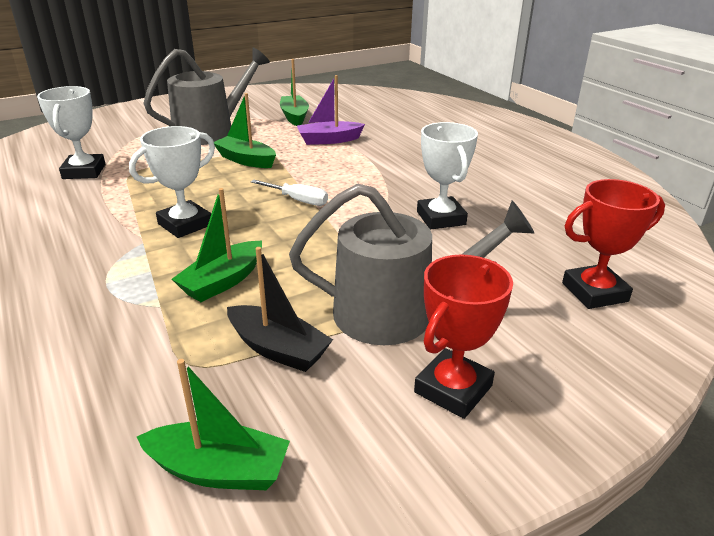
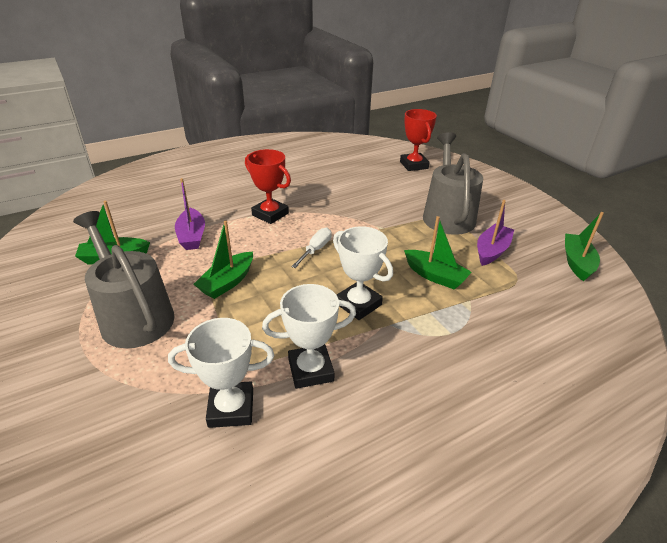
camera: 90 degrees left, 5 degrees up
(278, 349) = (492, 251): black boat -> purple boat
(441, 218) = (342, 195): white trophy -> white trophy (310, 370)
(453, 389) = (497, 205): red trophy -> red trophy (270, 214)

